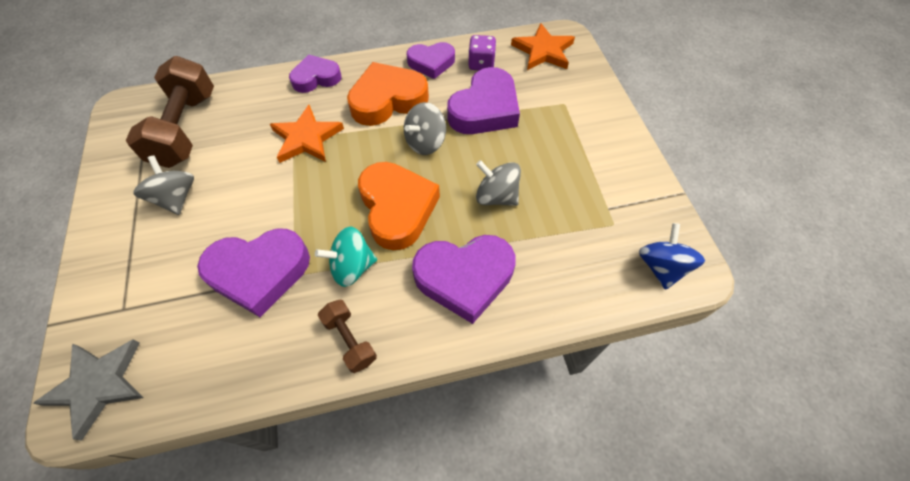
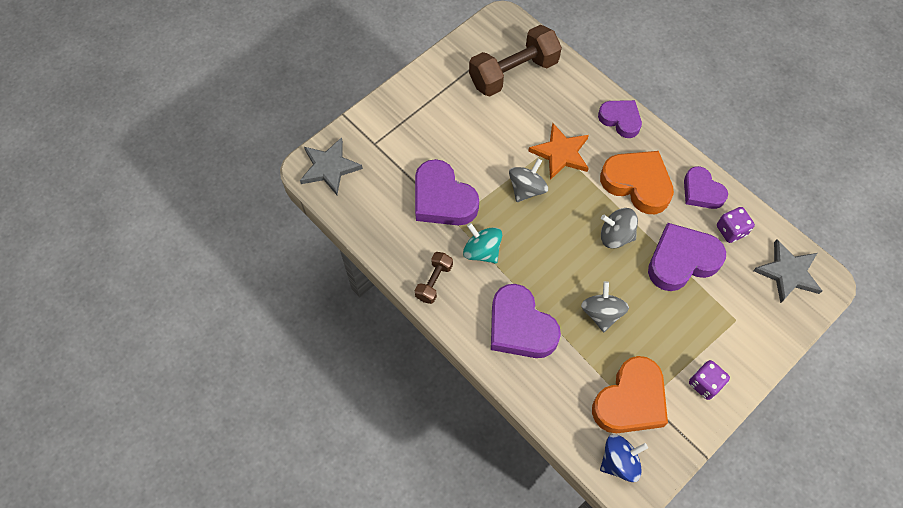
camera: 60 degrees right, 5 degrees up
(176, 198) = (459, 111): grey spinning top -> grey spinning top (527, 189)
(397, 208) = (544, 251): orange heart -> orange heart (630, 400)
(485, 109) = (681, 260): purple heart -> purple heart turned 150 degrees clockwise
(543, 51) = (788, 273): orange star -> grey star
(612, 156) = (704, 383): none -> purple dice

